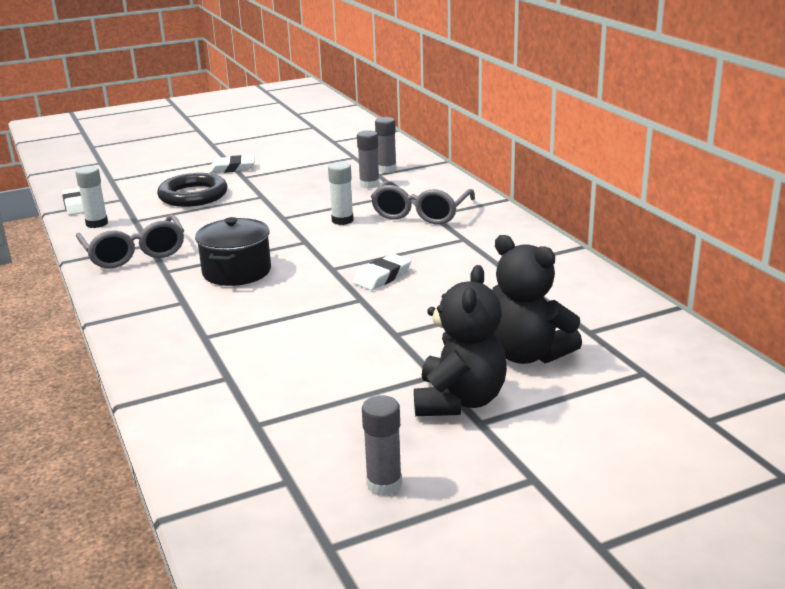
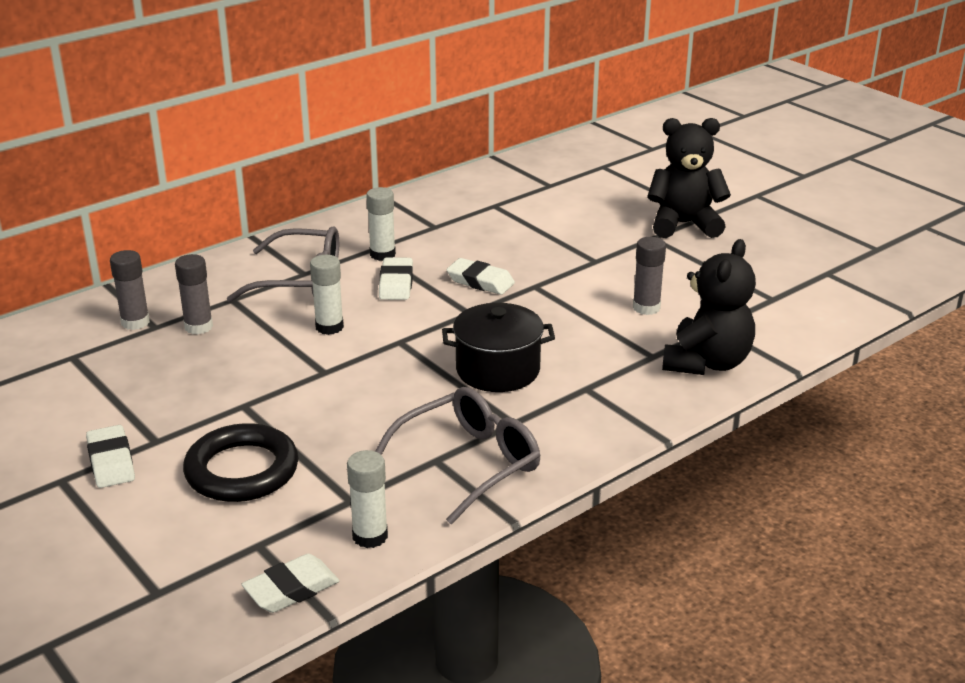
camera: 105 degrees left, 5 degrees up
(384, 484) = (802, 239): grey glue stick -> grey glue stick (646, 308)
(397, 244) = (396, 283): none -> white eraser
(452, 242) = (382, 254): none -> white glue stick
(527, 355) = (600, 205): black teddy bear -> black teddy bear (707, 363)

